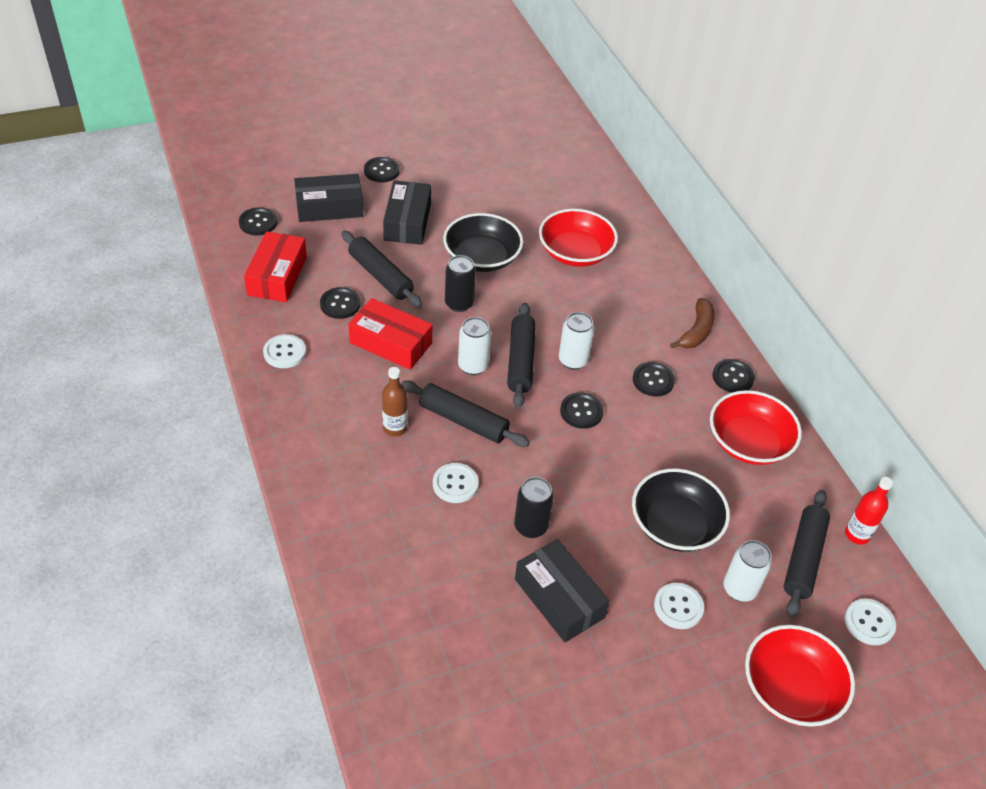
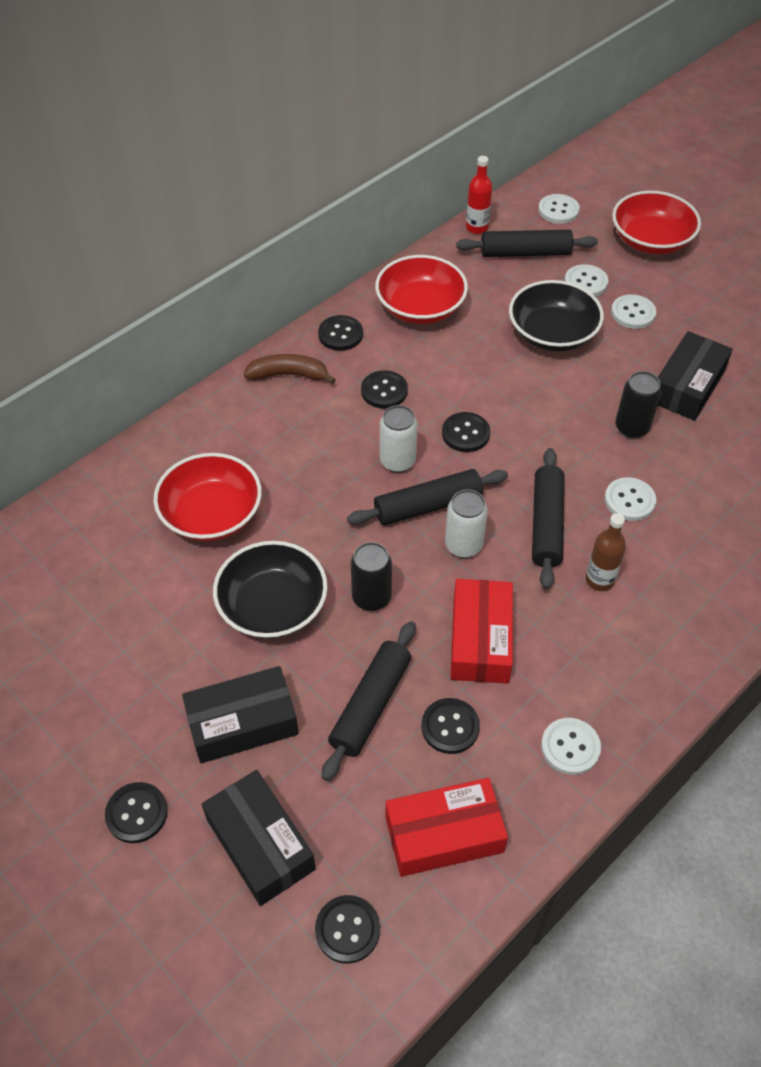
camera: 110 degrees left, 5 degrees up
(739, 589) = (586, 282): white can -> white button

